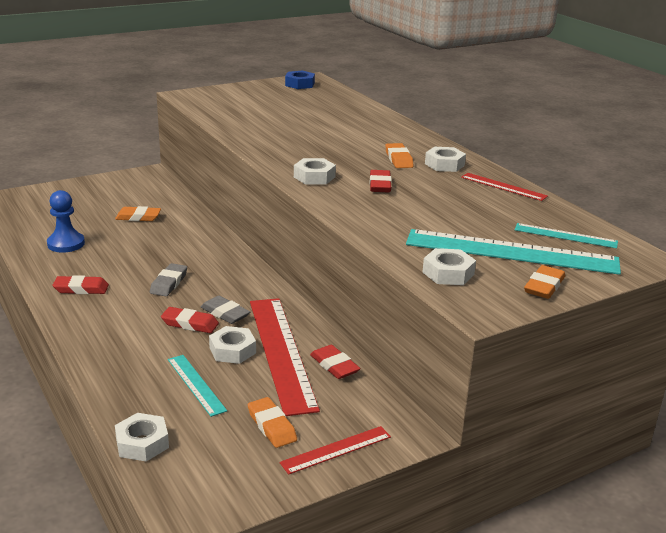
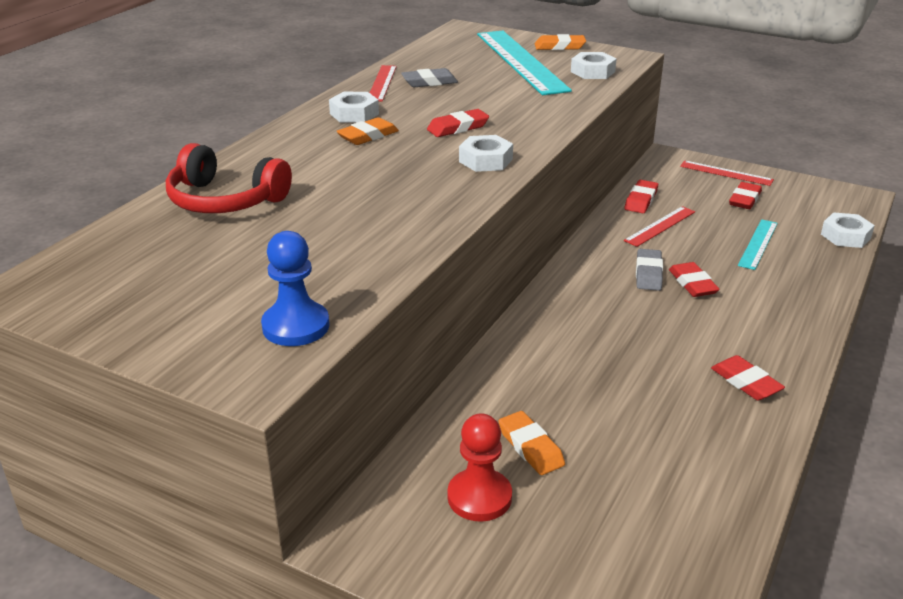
camera: 120 degrees left, 5 degrees up
(66, 244) = (684, 465): blue pawn -> blue pawn (296, 326)
(129, 198) = (479, 497): none -> red pawn
(169, 283) = (648, 330): grey eraser -> grey eraser (429, 82)
(232, 350) = (693, 247): white nut -> none
(272, 426) = (744, 199): orange eraser -> red eraser
(281, 352) = (660, 226): red ruler -> red ruler, size x0.50
(300, 84) = (73, 290): blue nut -> none
(351, 115) = (225, 200): none -> red headphones
(565, 236) = (461, 51): turquoise ruler -> none

